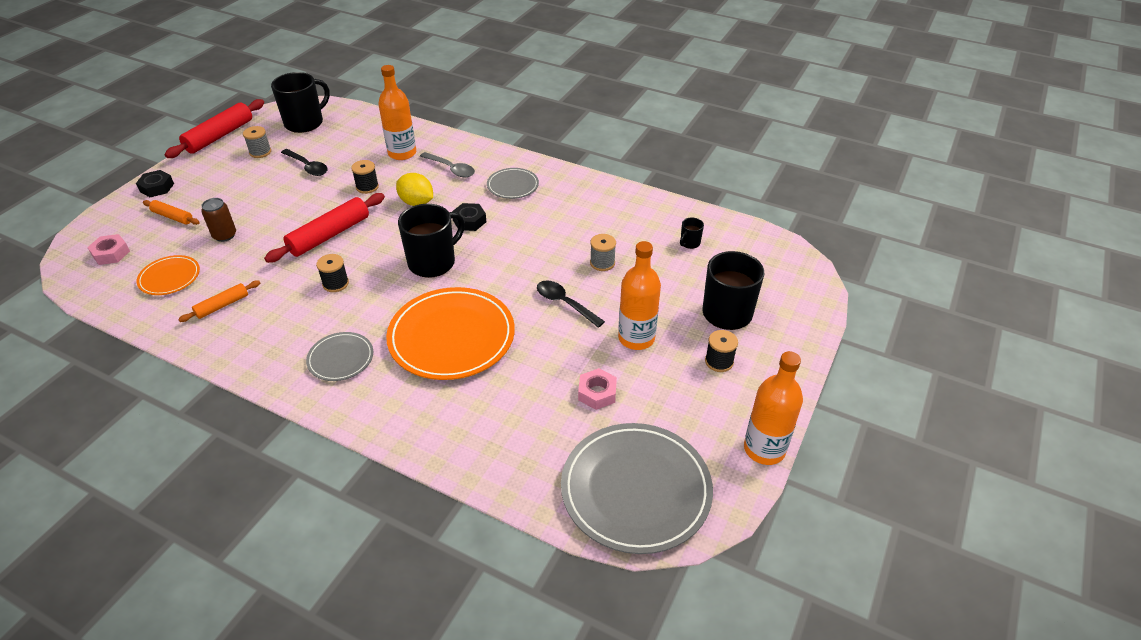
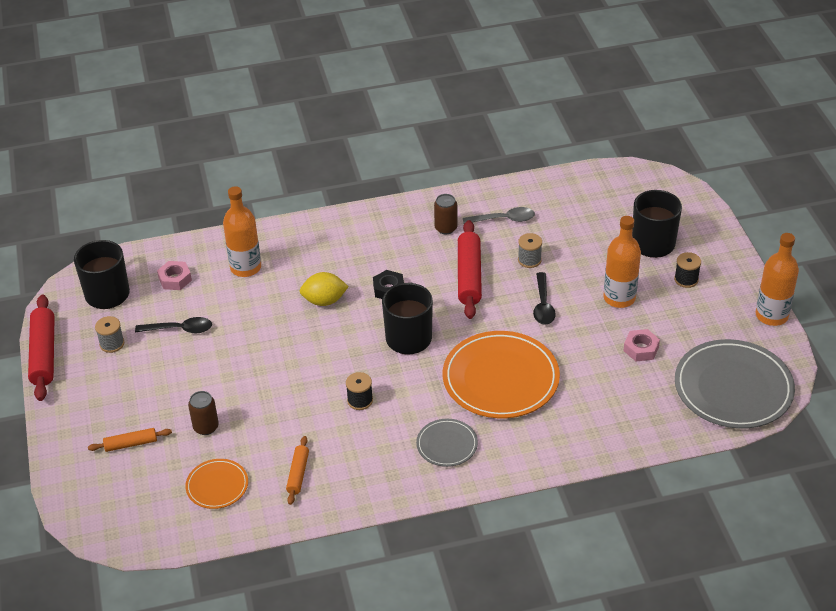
camera: 40 degrees left, 0 degrees up
(111, 253) = (130, 505): pink nut -> pink nut (175, 279)
(157, 187) = (68, 432): black nut -> none
(329, 235) = (295, 370): red rolling pin -> red rolling pin (469, 276)
(367, 187) = (262, 314): black spool -> none
(451, 169) = (309, 256): grey spoon -> grey spoon (504, 219)
(513, 185) = (380, 240): grey plate -> none
(564, 303) = (543, 305): black spoon -> black spoon turned 90 degrees counterclockwise
(571, 204) = (446, 228): none -> brown can
(689, 243) = (568, 207): black mug -> none

